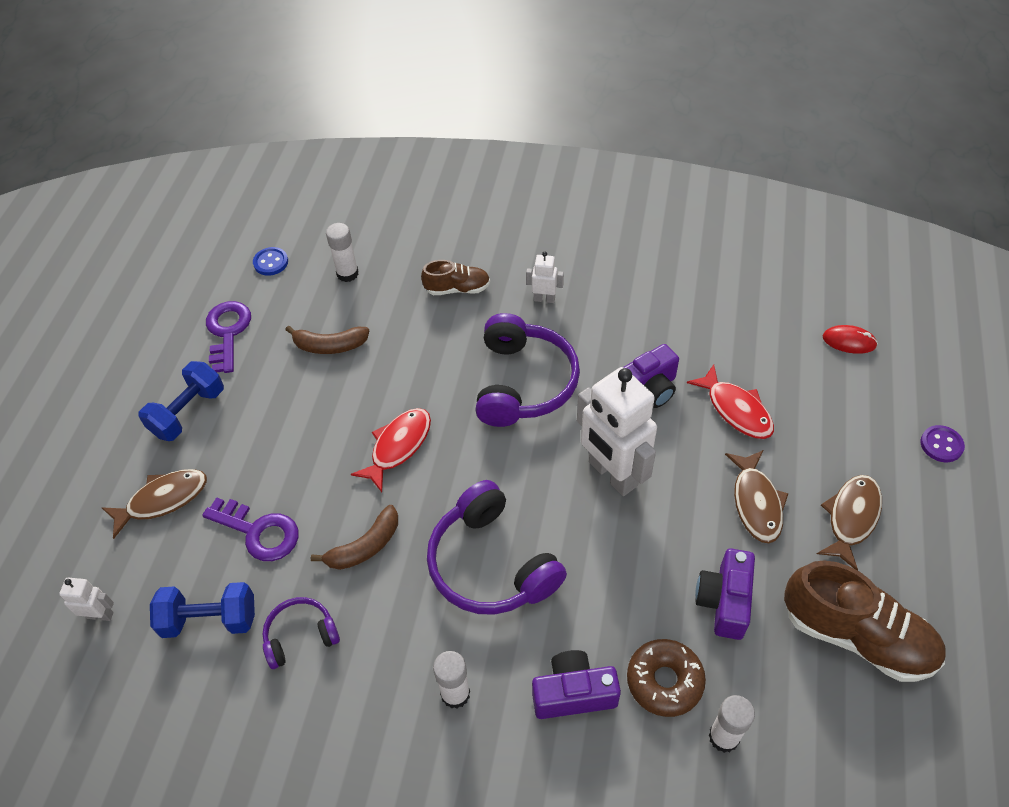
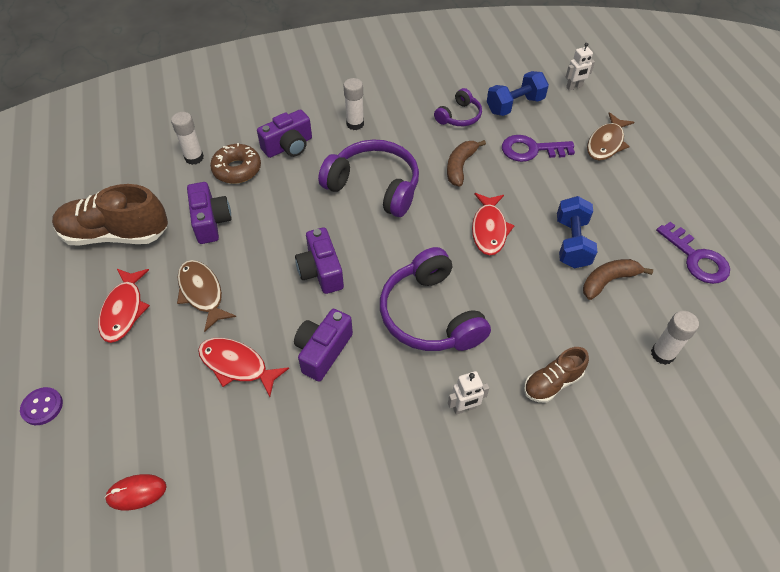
camera: 150 degrees right, 0 degrees up
(188, 412) = (653, 194): blue dumbbell -> blue dumbbell (572, 243)
(271, 262) = (738, 335): blue button -> none
(612, 474) = (321, 271): white robot -> purple camera
(851, 518) = (124, 310): brown fish -> red fish

